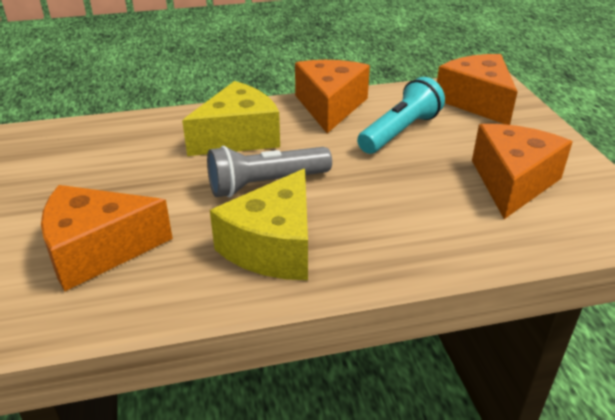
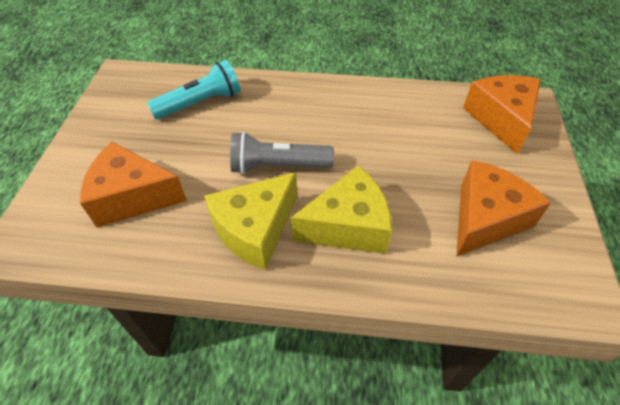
camera: 20 degrees right, 15 degrees up
(238, 137) = (278, 112): yellow cheese -> yellow cheese (348, 226)
(330, 106) = (367, 96): orange cheese -> none
(400, 132) = (413, 138): turquoise flashlight -> turquoise flashlight (200, 103)

